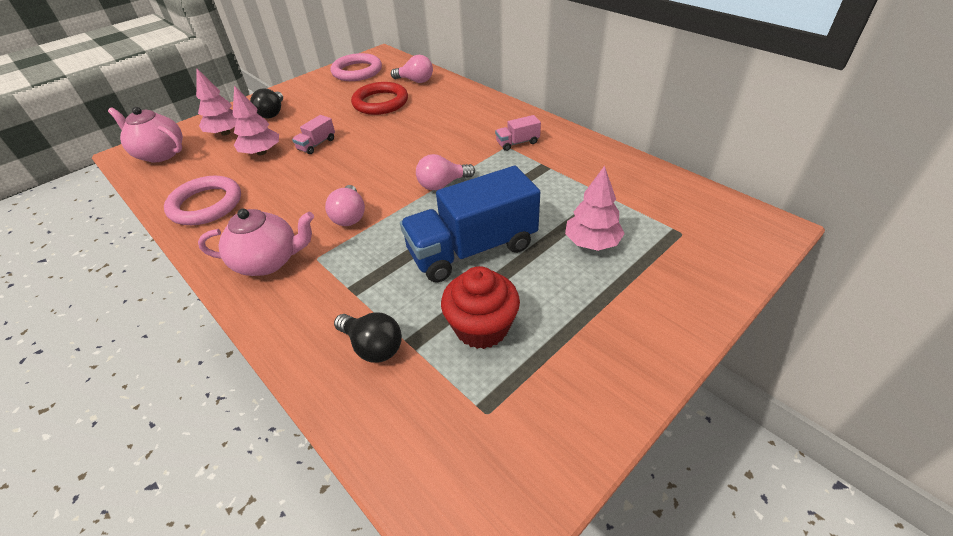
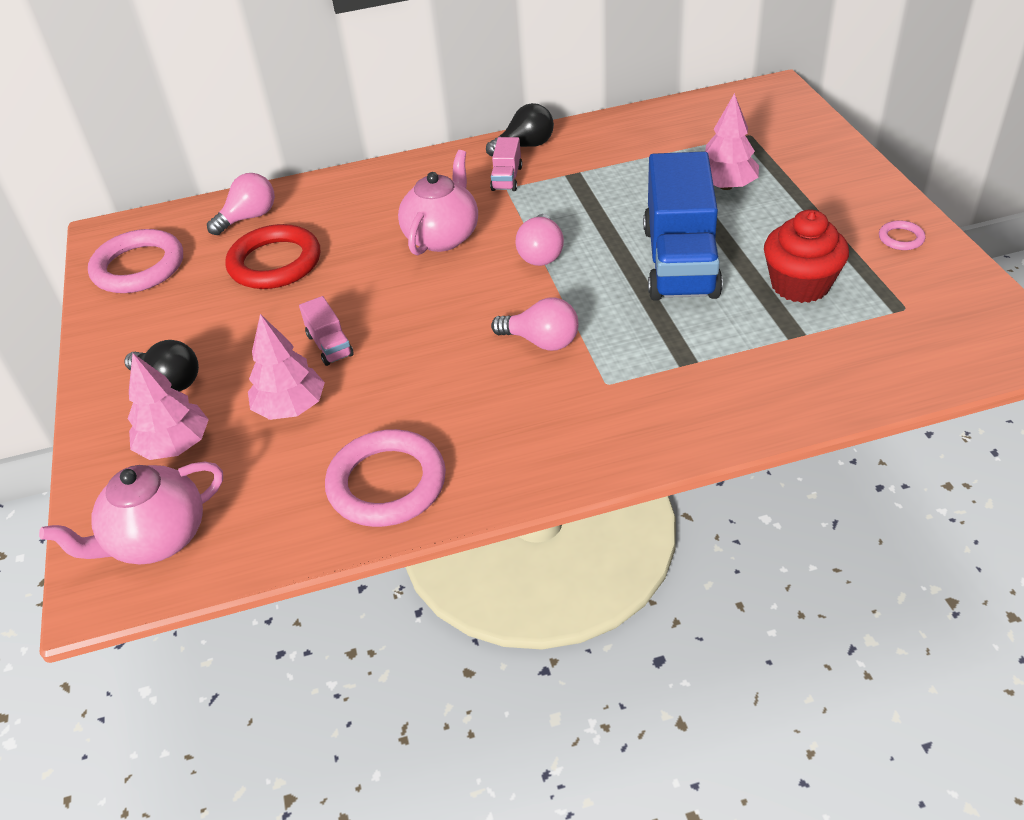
camera: 60 degrees left, 0 degrees up
(269, 261) = (581, 427): pink teapot -> pink teapot (442, 237)
(373, 346) = (785, 362): black light bulb -> black light bulb (525, 146)
(599, 382) = (901, 238): none -> pink ring

